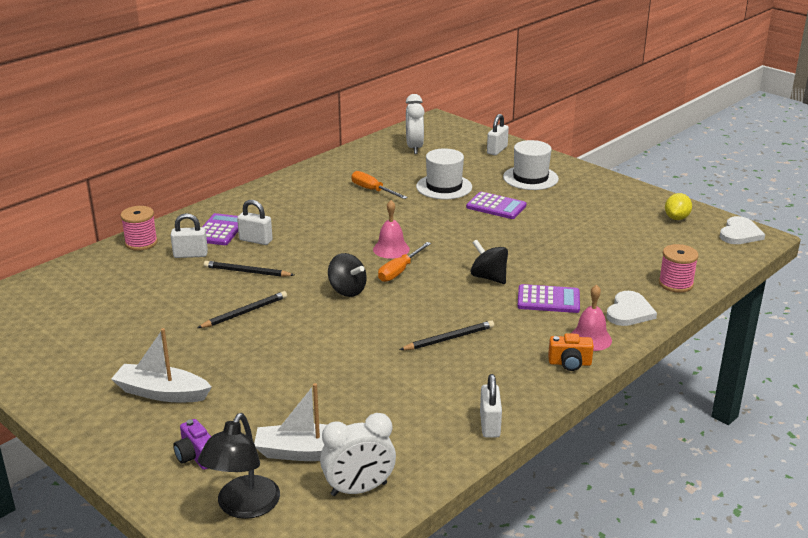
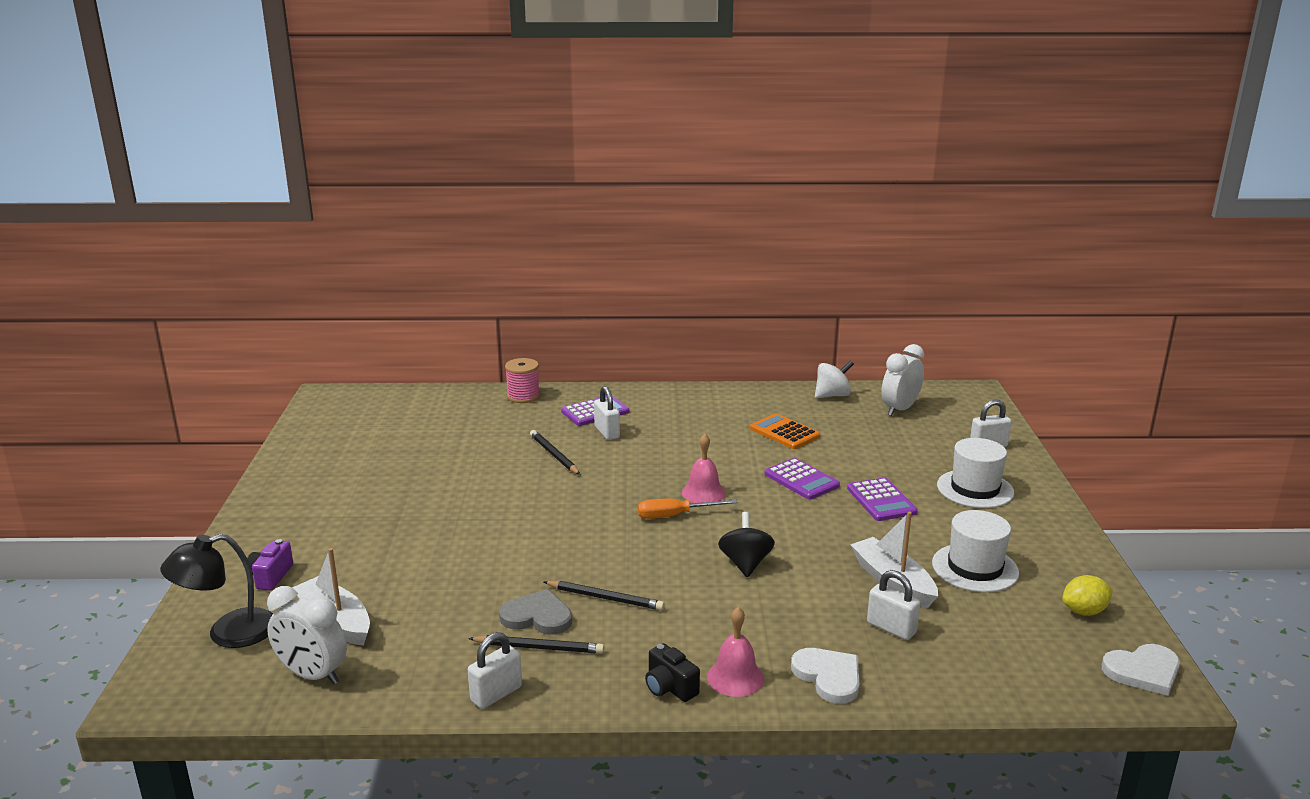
camera: 45 degrees right, 5 degrees down
(162, 393) = (335, 516): white boat -> white boat (893, 581)
(190, 255) = (539, 421): white padlock -> white padlock (891, 628)
(244, 312) = (494, 486): black pencil -> black pencil (538, 648)
(347, 290) = (600, 509): black spinning top -> none
(360, 155) = (832, 395): none -> white spinning top
(372, 190) = (784, 432): orange screwdriver -> orange calculator
(430, 371) = (537, 616): none -> grey heart
(444, 187) = (861, 458): white hat -> white hat (975, 568)
(548, 300) = (764, 616): purple calculator -> purple calculator (801, 480)
(570, 363) = (669, 687): orange camera -> black camera
(629, 312) = (828, 676): white heart -> white heart turned 105 degrees counterclockwise
(675, 284) = (941, 679): pink spool -> none

